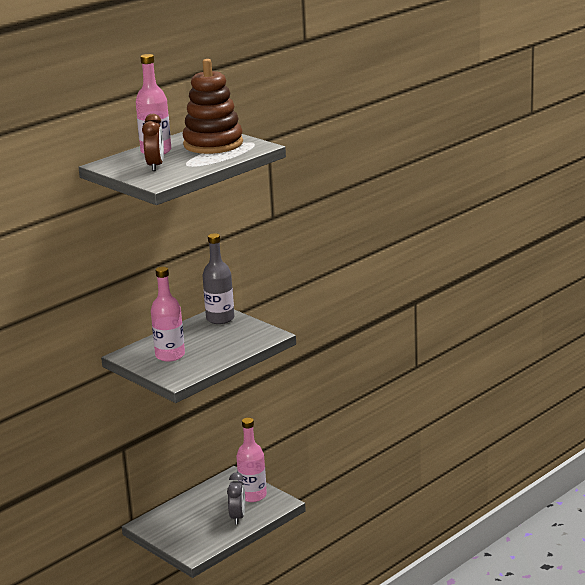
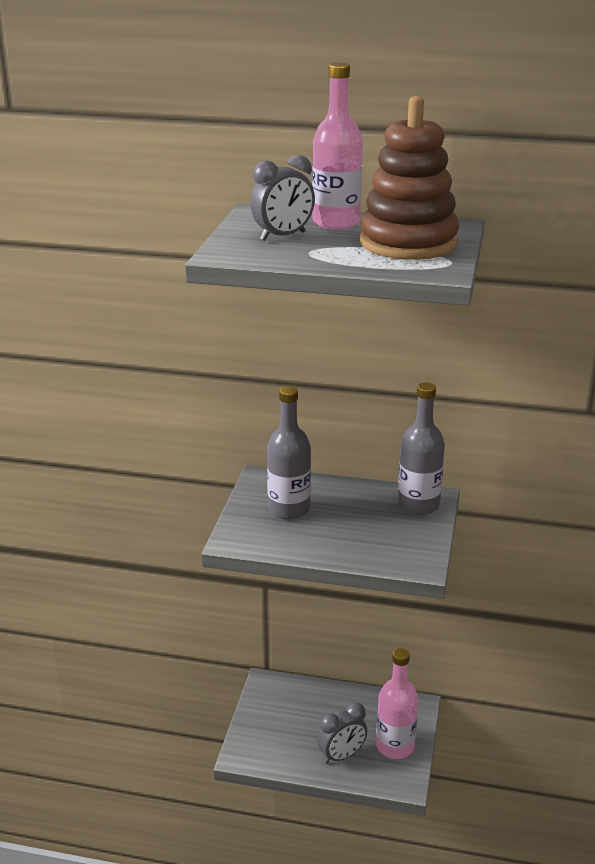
camera: 55 degrees right, 5 degrees up
(155, 166) = (283, 236): brown clock -> grey clock
(170, 355) = (289, 509): pink bottle -> grey bottle

